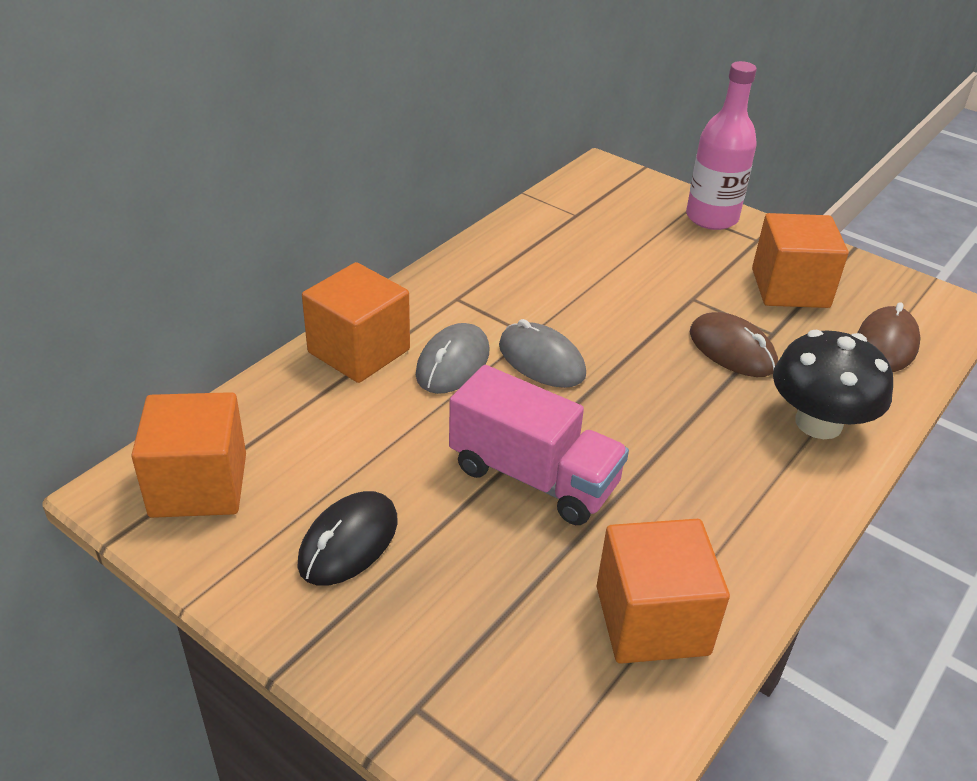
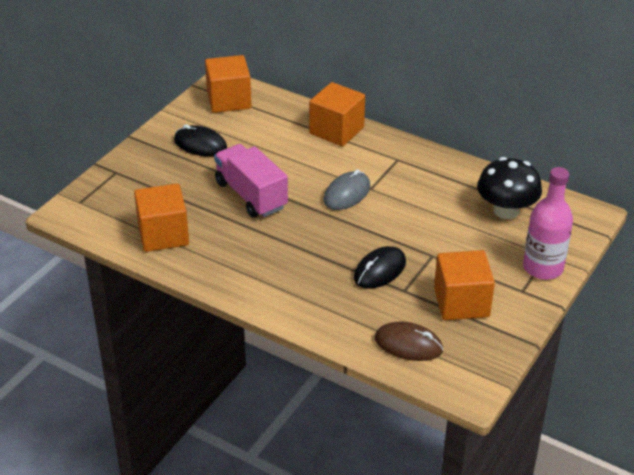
camera: 85 degrees right, 0 degrees up
(453, 363) = (335, 162): grey mouse -> none
(533, 477) = (251, 195): pink truck -> pink truck turned 120 degrees clockwise
(732, 350) = (379, 270): brown mouse -> black mouse
(818, 423) = (316, 303): black mushroom -> black mushroom (506, 210)

